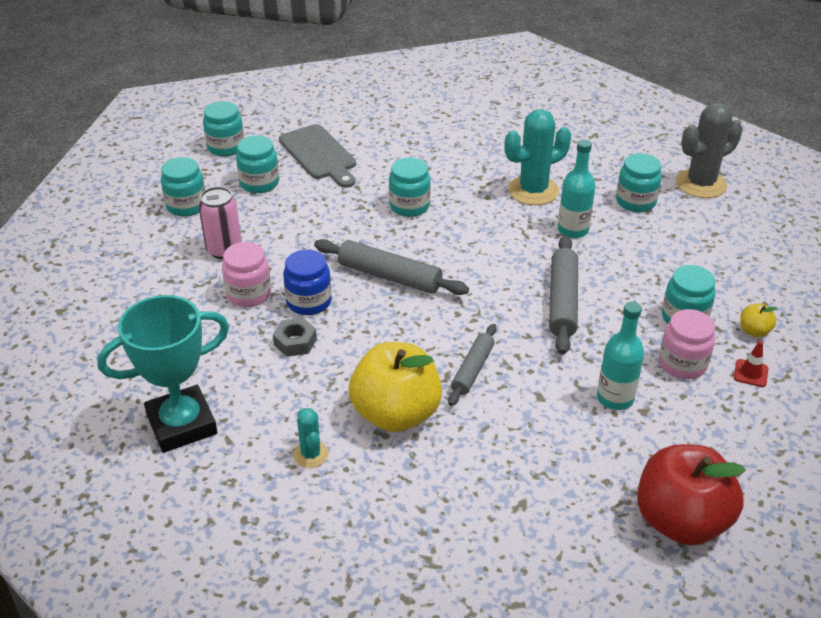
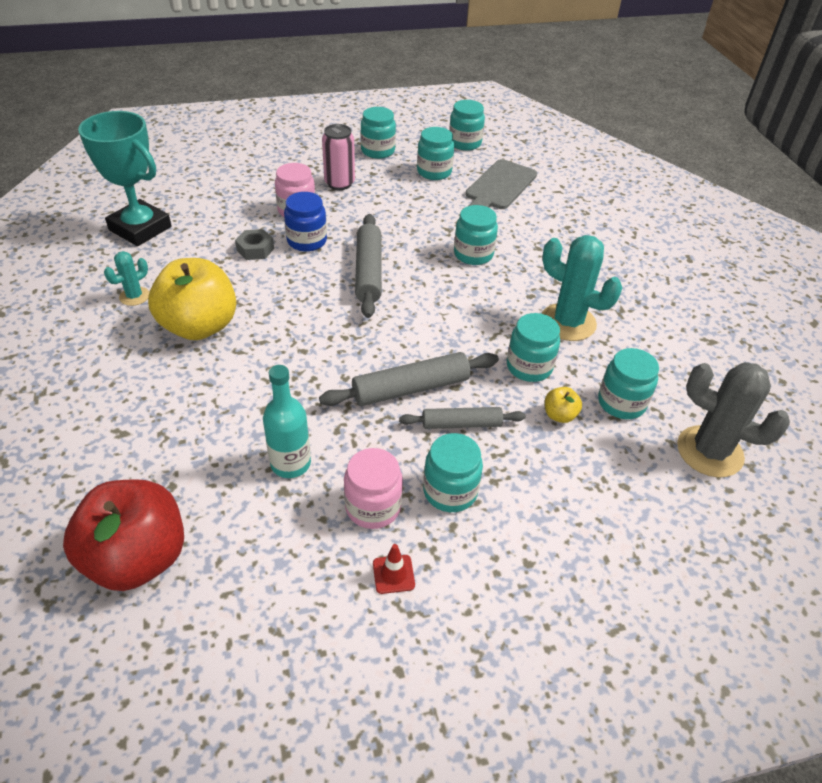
camera: 60 degrees right, 5 degrees up
(472, 370) = (277, 355): grey rolling pin -> grey rolling pin (461, 424)
(573, 230) = (529, 367): turquoise bottle -> turquoise jar
(754, 331) = (470, 562): yellow apple -> yellow apple (559, 415)

